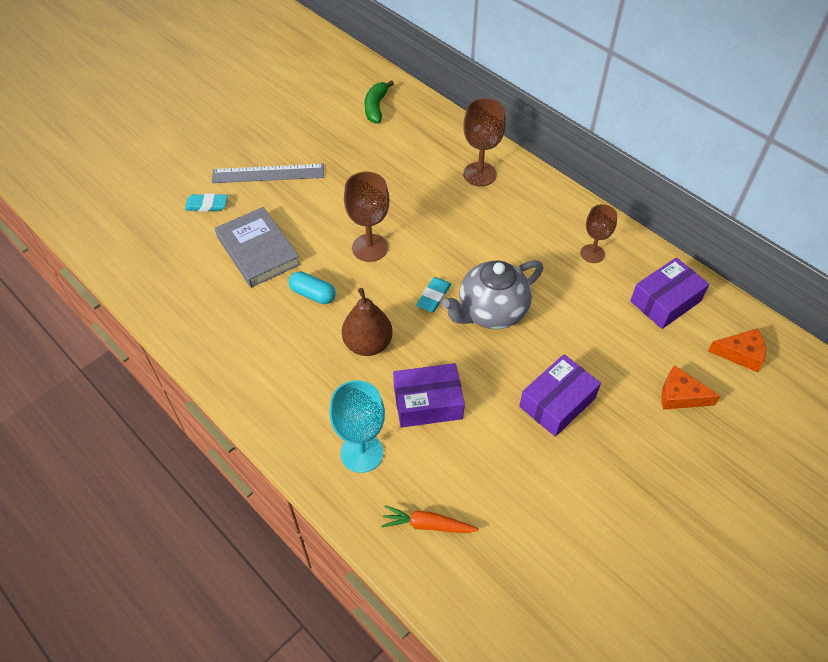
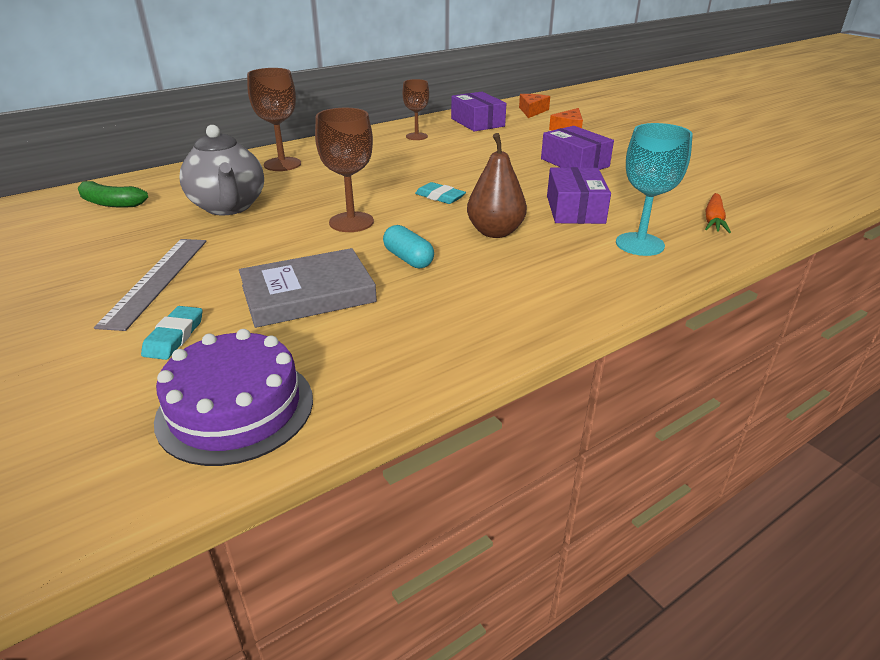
camera: 80 degrees left, 20 degrees down
(143, 252) = (235, 408): none -> purple cake
(313, 294) = (408, 259): turquoise capsule -> turquoise capsule turned 75 degrees counterclockwise
(491, 312) = (469, 175): grey teapot -> grey teapot (229, 207)

